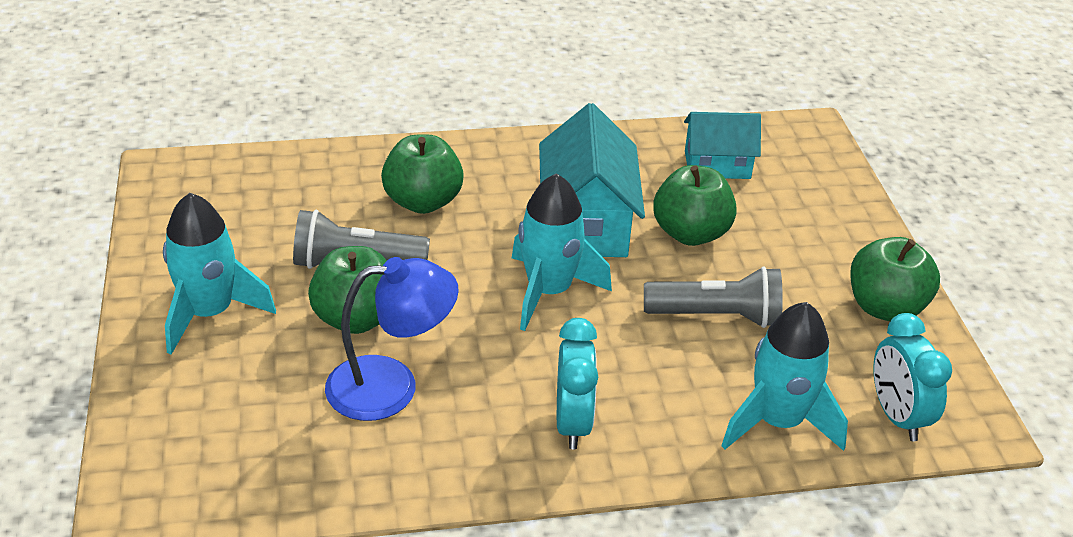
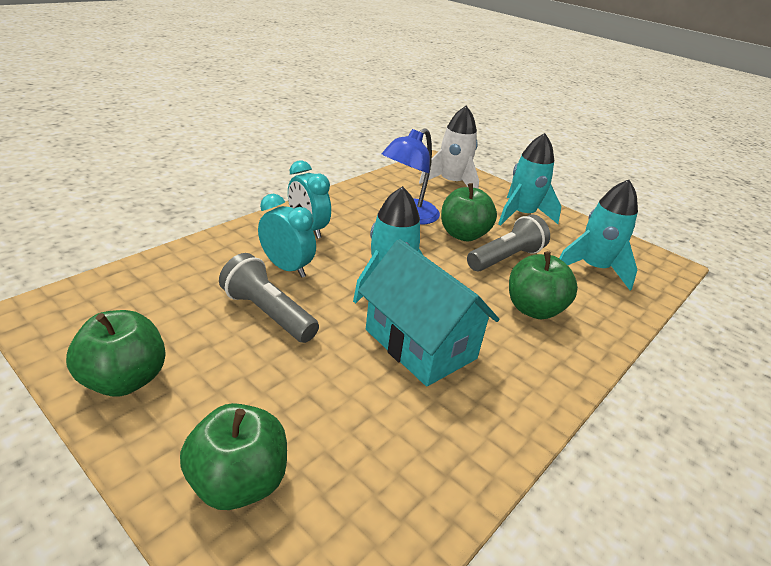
camera: 140 degrees right, 5 degrees down
(209, 428) = (451, 183): none -> white rocket
(690, 233) = (337, 374): green apple -> green apple (239, 482)
(716, 316) = (268, 313): grey flashlight -> grey flashlight turned 75 degrees clockwise
(717, 165) = (375, 477): turquoise house -> none
(778, 422) = (190, 266): turquoise rocket -> turquoise rocket (593, 268)
(897, 416) = (103, 296): turquoise clock -> turquoise clock (287, 268)

